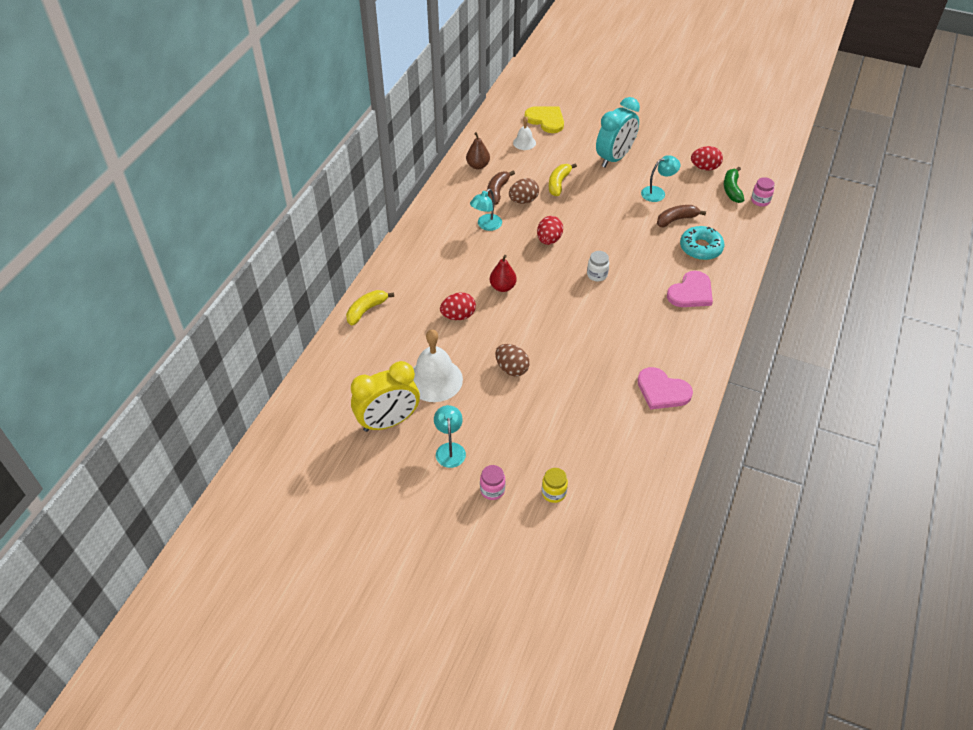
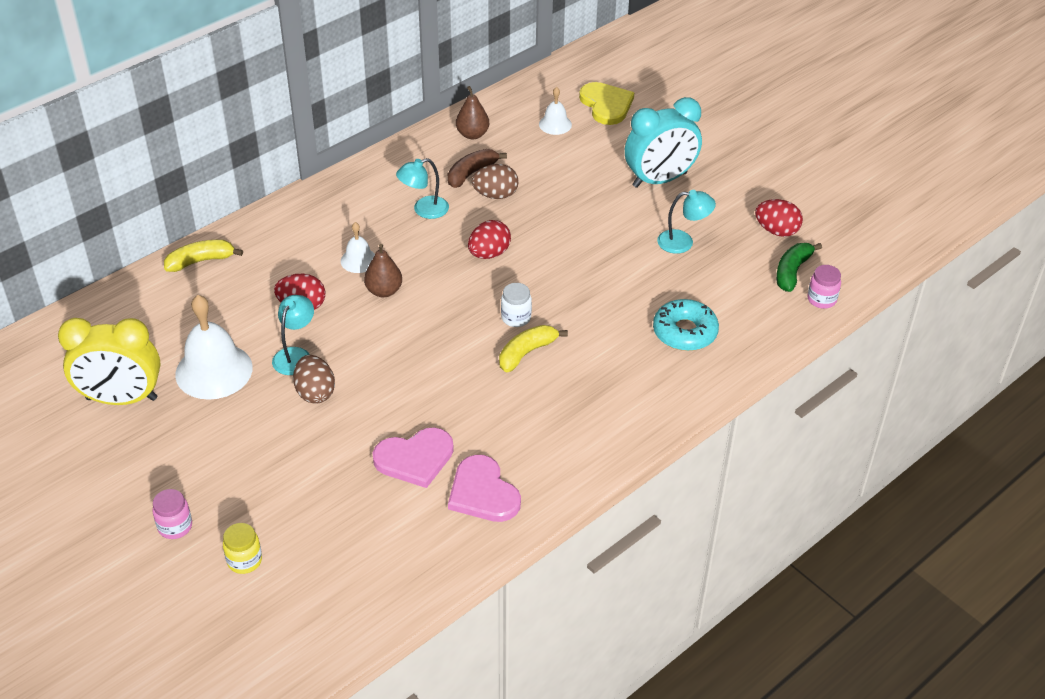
camera: 25 degrees right, 5 degrees down
(450, 449) = (165, 458): turquoise lamp -> turquoise lamp (295, 355)
(470, 273) = (359, 260): none -> white bell
(502, 287) = (384, 291): red pear -> brown pear
(558, 183) = (558, 188): yellow banana -> yellow banana (527, 353)
(676, 219) = (681, 285): brown banana -> none
(691, 292) = (624, 384): pink heart -> pink heart (415, 458)

